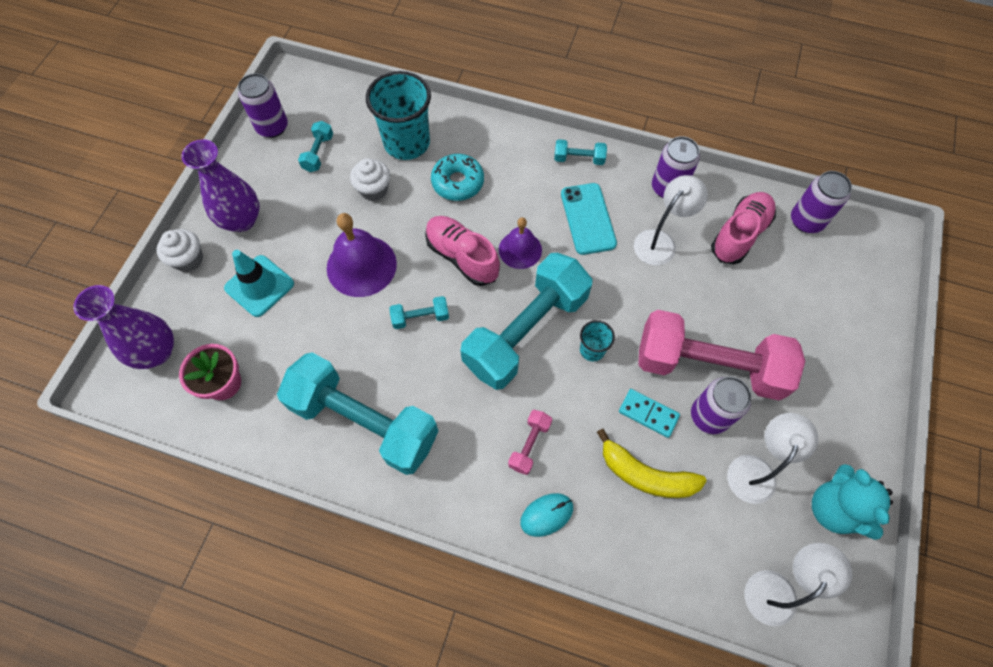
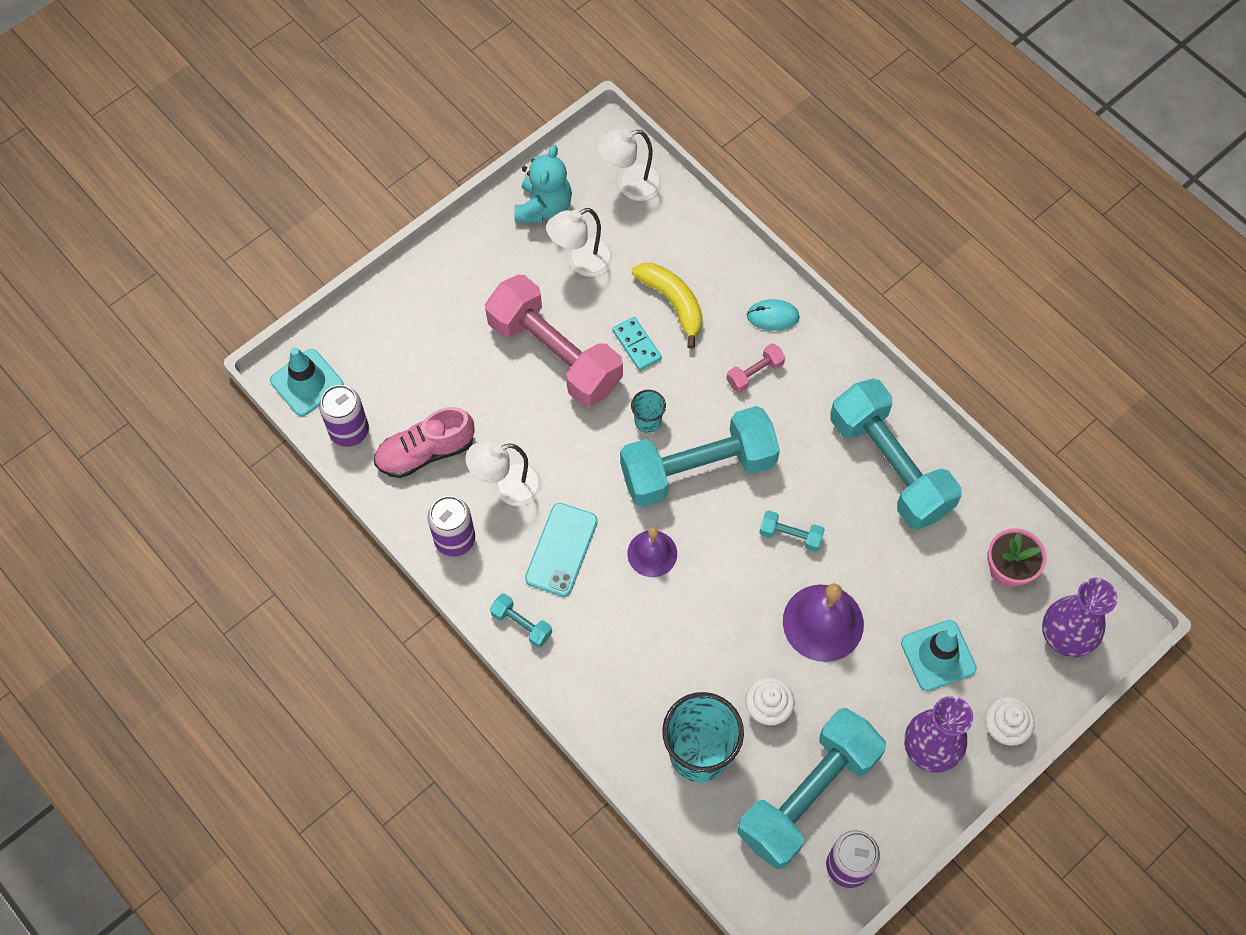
camera: 150 degrees left, 0 degrees up
(318, 153) = (808, 795): turquoise dumbbell -> turquoise dumbbell, size x2.48
(458, 182) = (670, 667): turquoise donut -> none
(462, 257) = (715, 577): pink shoe -> none
(709, 416) = (586, 317): purple can -> none
(869, 238) = (307, 383): none -> turquoise traffic cone

